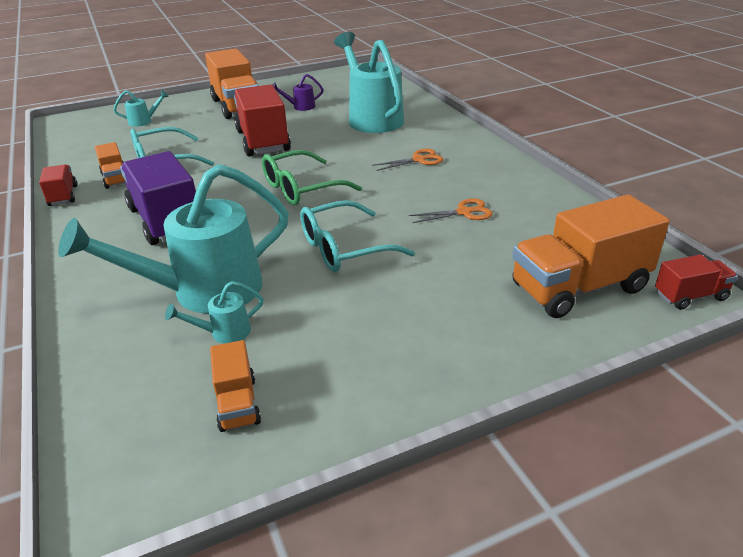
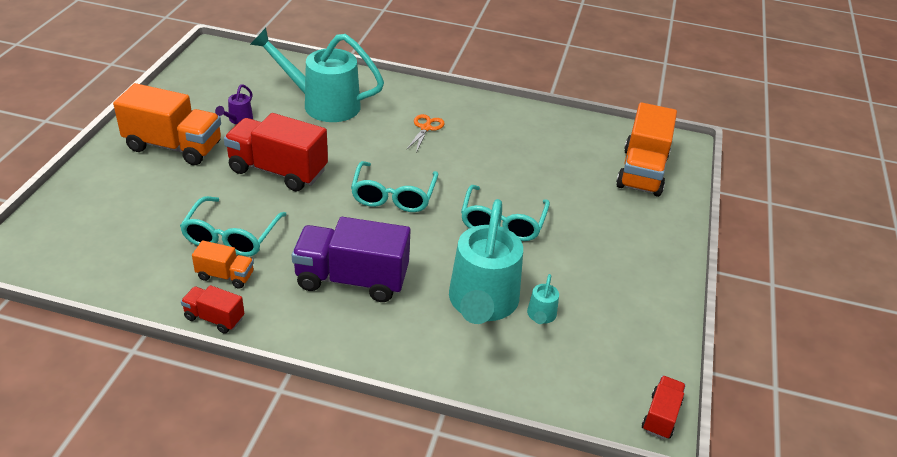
camera: 55 degrees left, 5 degrees up
(143, 121) = (110, 210): turquoise watering can -> none
(238, 403) = (616, 341): orange truck -> none
(301, 188) = (393, 196): green glasses -> turquoise glasses
(464, 212) = (520, 156): orange scissors -> none
(690, 296) = (684, 148): red truck -> red truck (661, 416)

